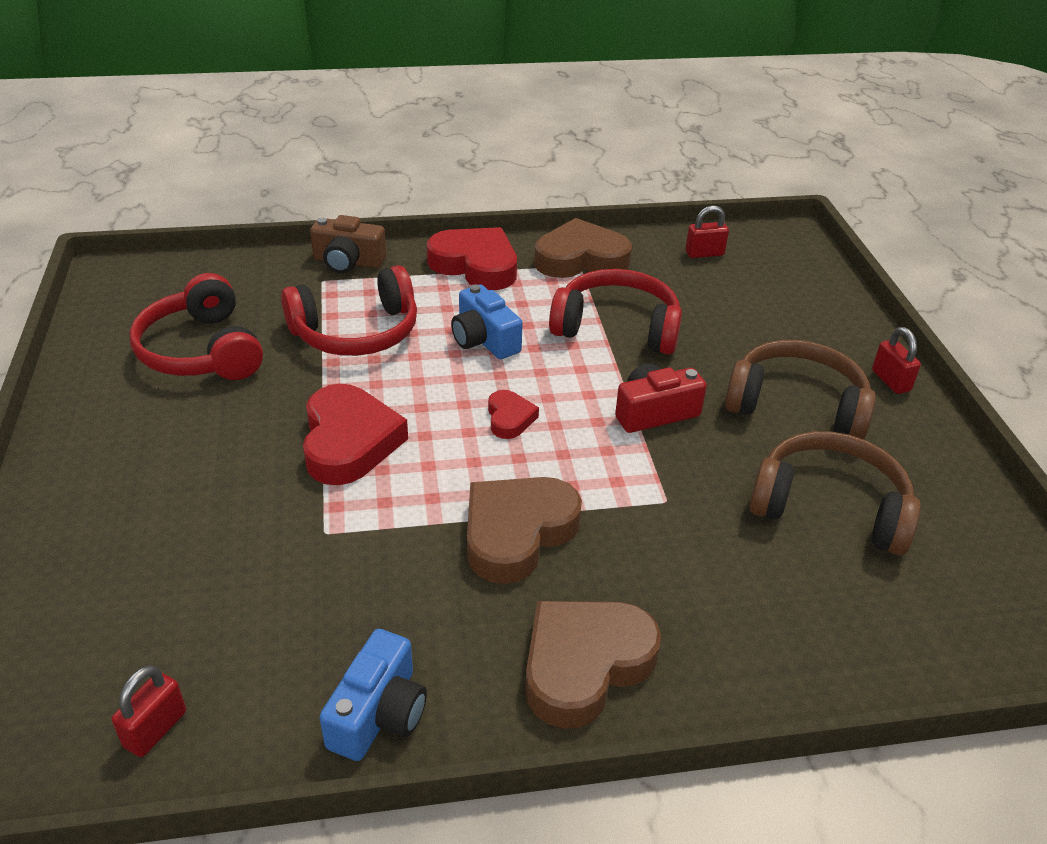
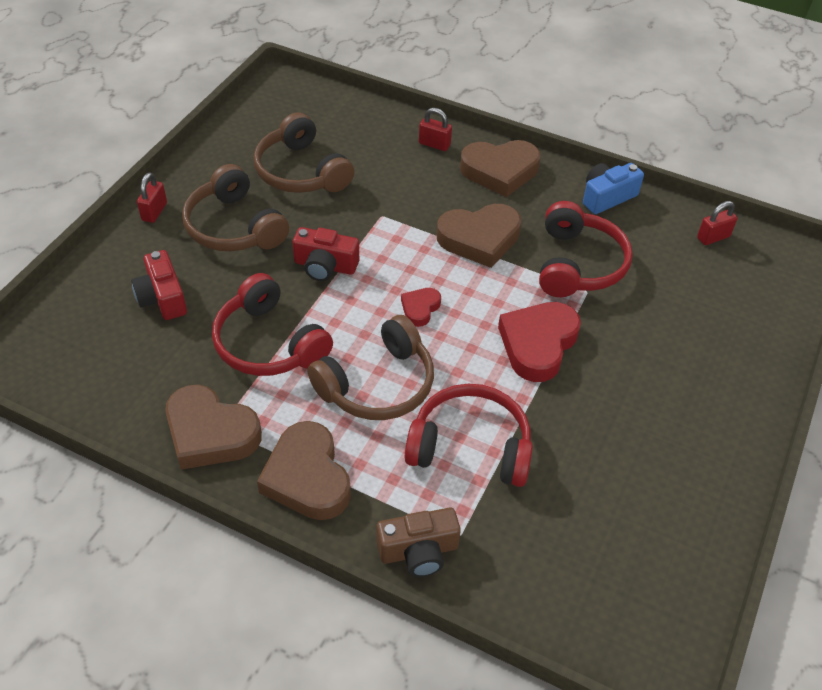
camera: 145 degrees left, 10 degrees up
(202, 351) = (608, 493): red headphones -> red headphones (578, 264)
(348, 262) = (418, 551): brown camera -> brown camera turned 120 degrees clockwise
(475, 265) = (307, 477): red heart -> brown heart
(484, 340) = (377, 384): blue camera -> brown headphones
(704, 253) = (103, 381): red padlock -> red padlock (434, 144)
(756, 318) = (162, 298): none -> red camera

